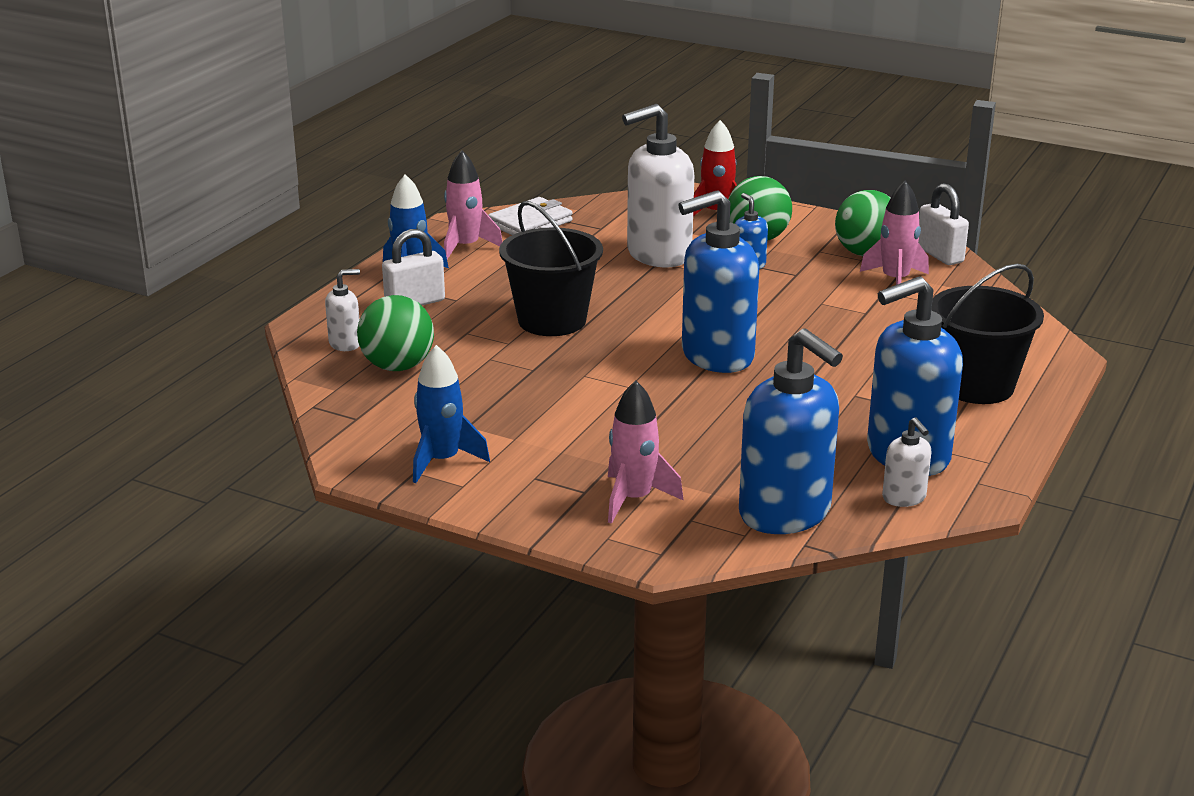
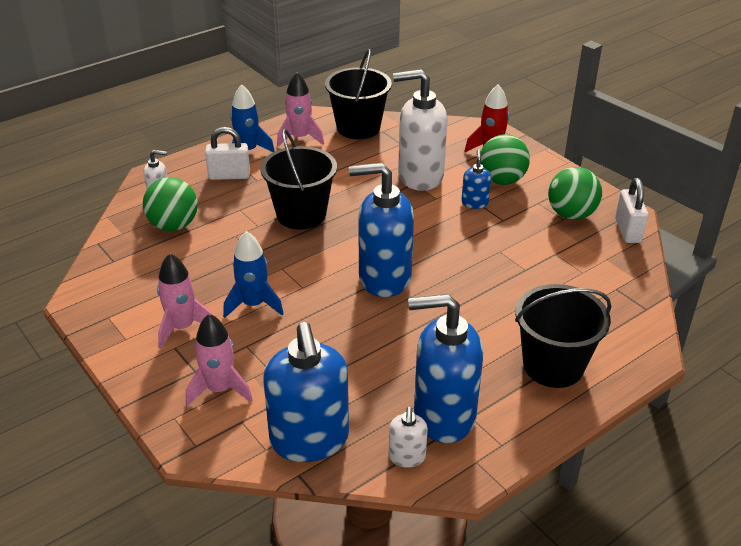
camera: 25 degrees right, 10 degrees up
(442, 460) = (131, 313): blue rocket -> blue rocket (253, 304)
(530, 223) = (358, 128): white wallet -> black bucket
(895, 280) = (572, 246): pink rocket -> pink rocket (182, 327)

